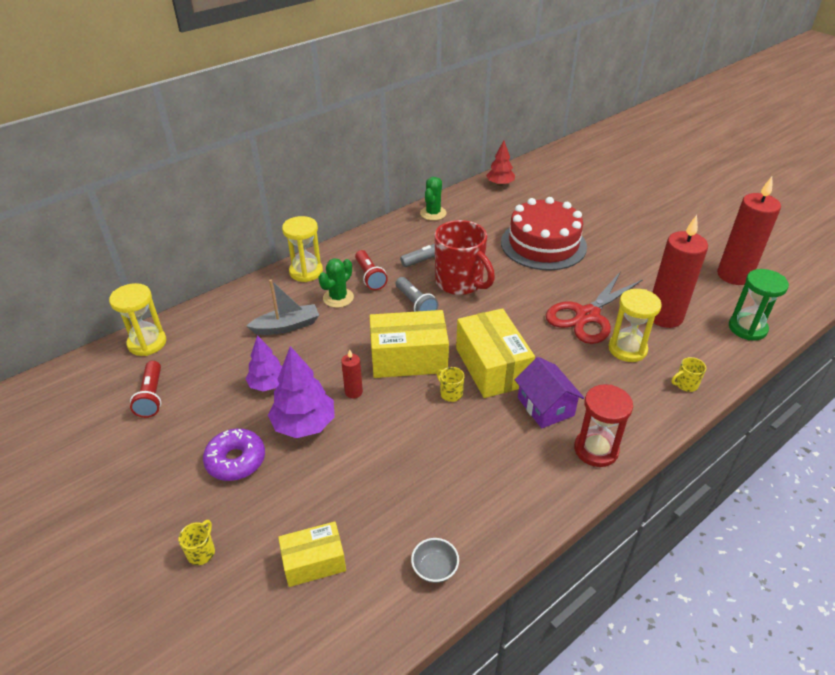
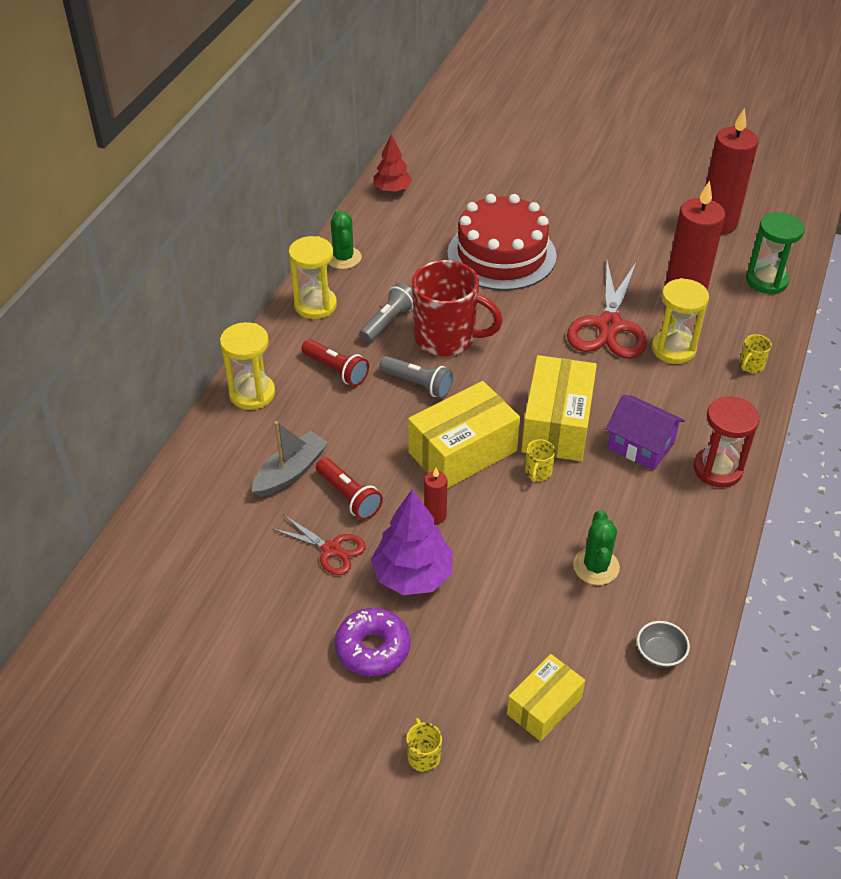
camera: 30 degrees left, 5 degrees up
(147, 343) = (133, 566): yellow hourglass -> yellow hourglass (315, 305)
(151, 396) = (204, 625): red flashlight -> red flashlight (349, 497)
(268, 384) = (331, 549): purple tree -> red scissors
(338, 298) = (321, 412): green cactus -> green cactus (596, 566)
(450, 393) = (538, 472): yellow mug -> yellow mug turned 90 degrees counterclockwise
(492, 367) = (556, 424): yellow box -> yellow box turned 60 degrees clockwise

